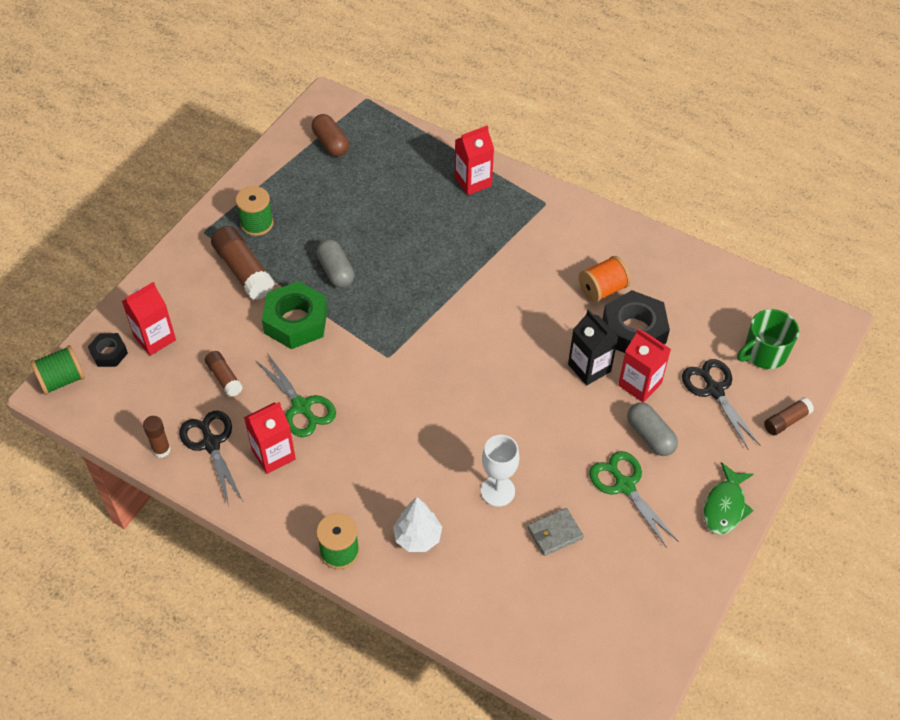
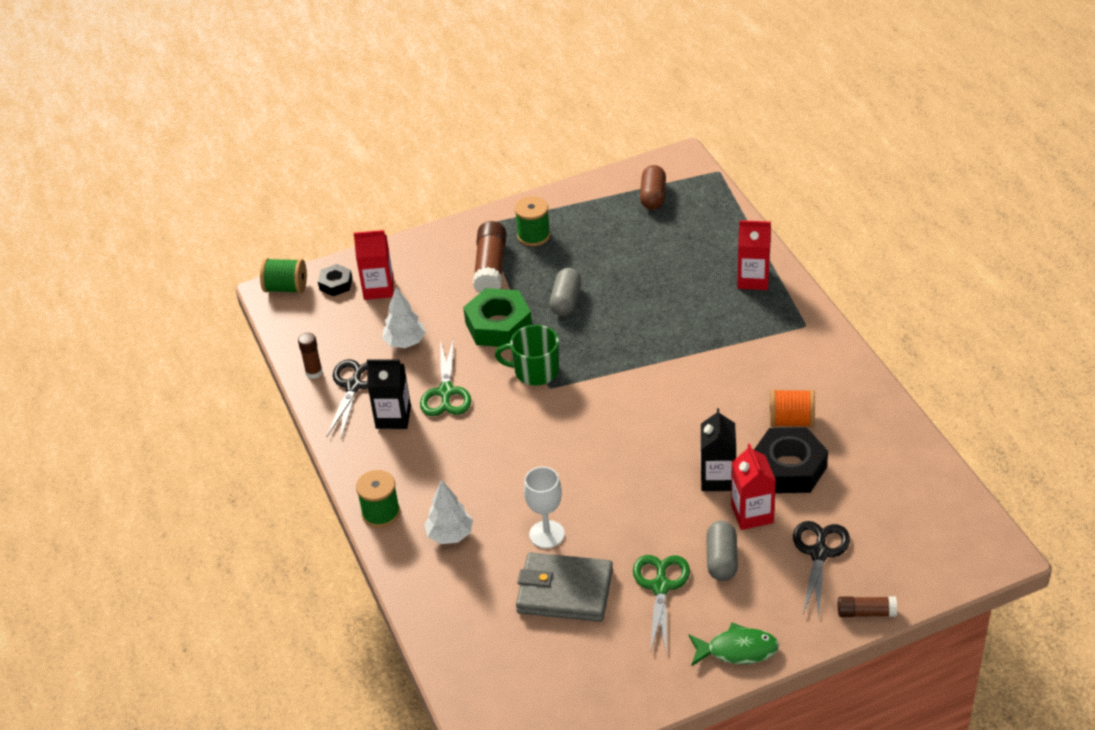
camera: 40 degrees right, 10 degrees down
(224, 378) = (405, 342): brown glue stick -> white tree
(273, 455) = (393, 417): red carton -> black carton
(554, 533) = (565, 591): grey wallet -> grey wallet, size x1.86
(725, 506) = (737, 650): green fish -> green fish turned 150 degrees counterclockwise
(764, 353) = (900, 546): green mug -> green mug (535, 371)

